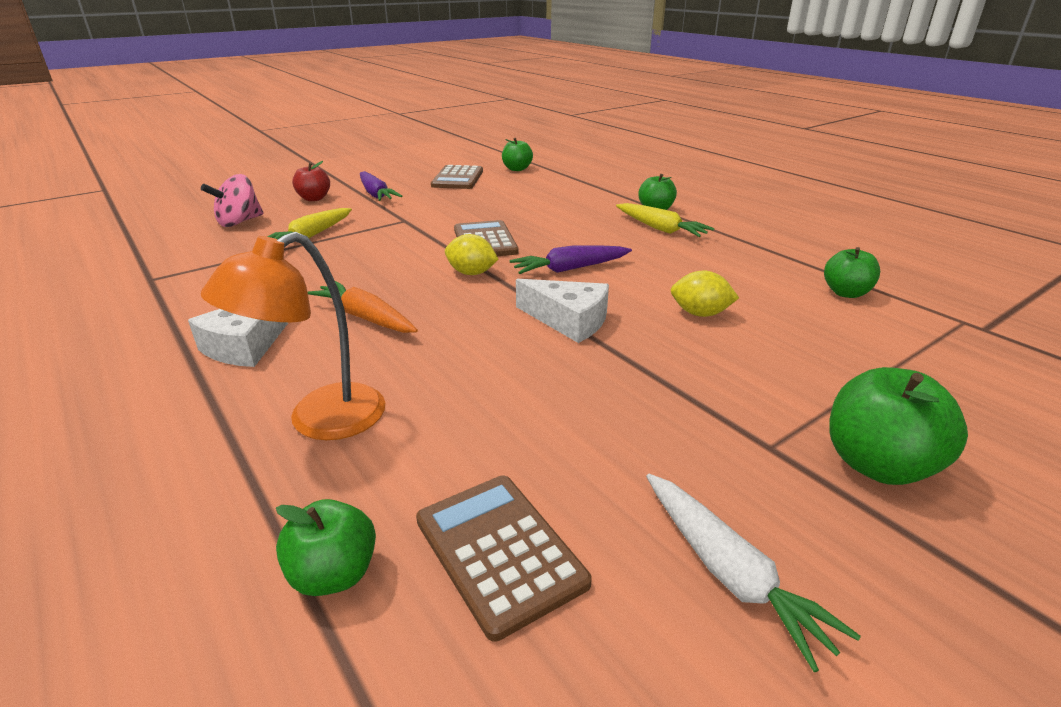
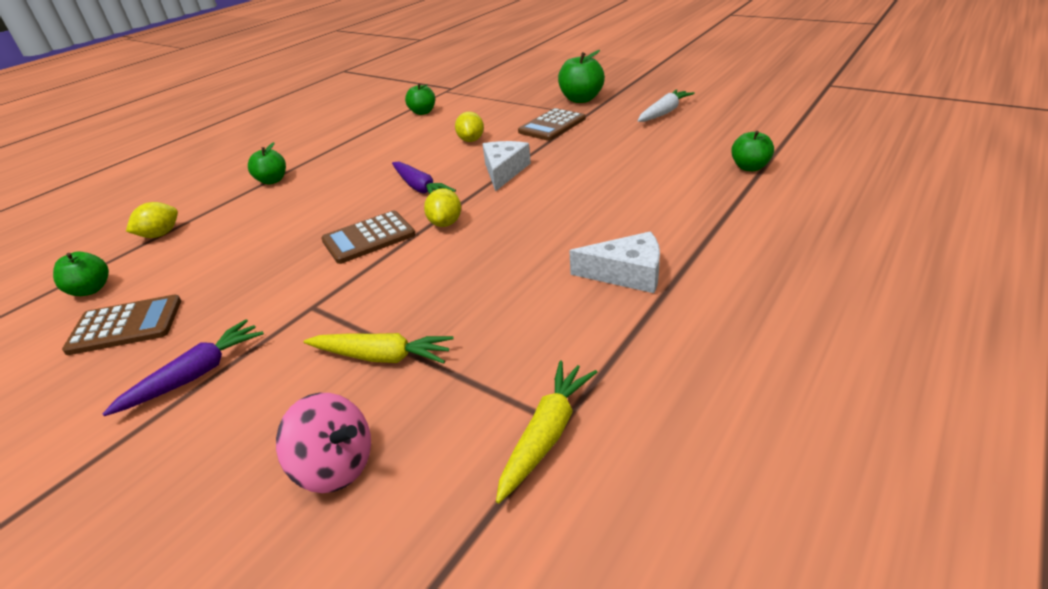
camera: 105 degrees left, 5 degrees up
(314, 199) = (211, 437): red apple -> none
(320, 421) = (674, 208): orange lamp -> none
(365, 317) = (550, 240): orange carrot -> none
(499, 551) = (700, 144): brown calculator -> brown calculator (552, 125)
(580, 180) = (160, 234): none -> yellow lemon
(660, 229) = (322, 171): yellow carrot -> yellow carrot (547, 434)

